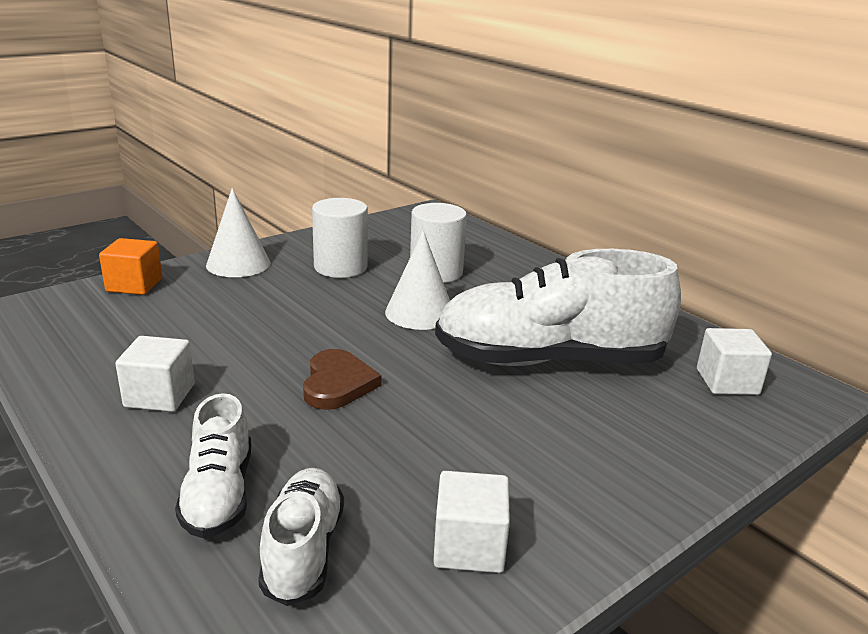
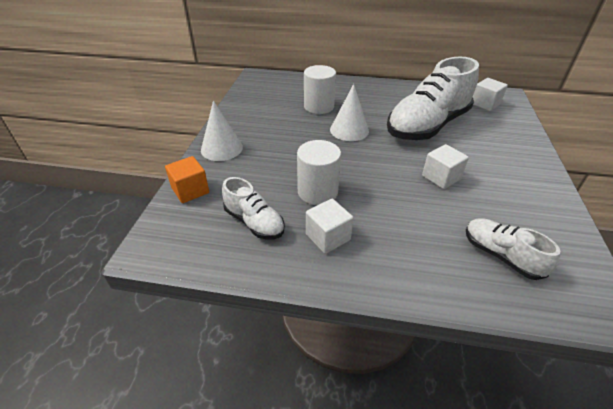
camera: 40 degrees left, 15 degrees up
(219, 494) = (437, 259): white shoe -> white shoe (254, 222)
(337, 384) = (382, 182): brown heart -> none
(340, 267) = (274, 125): white cylinder -> white cylinder (317, 192)
(469, 546) = (533, 214): white cube -> white cube (441, 177)

